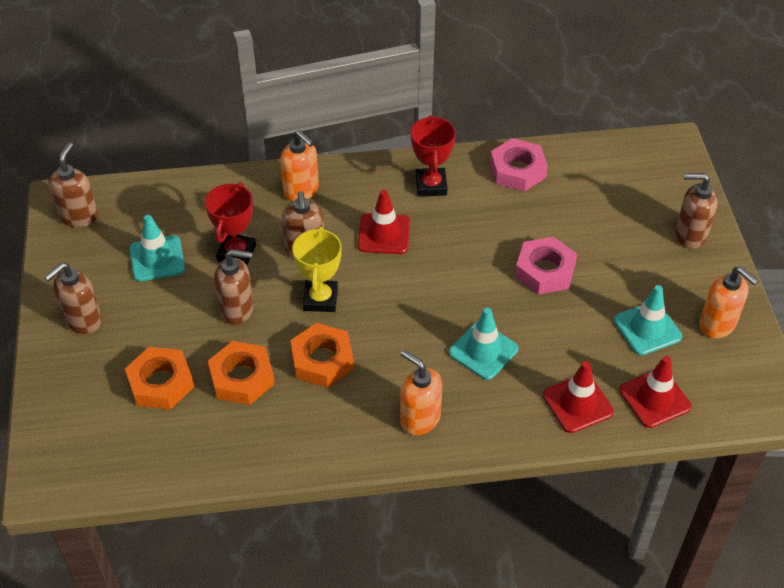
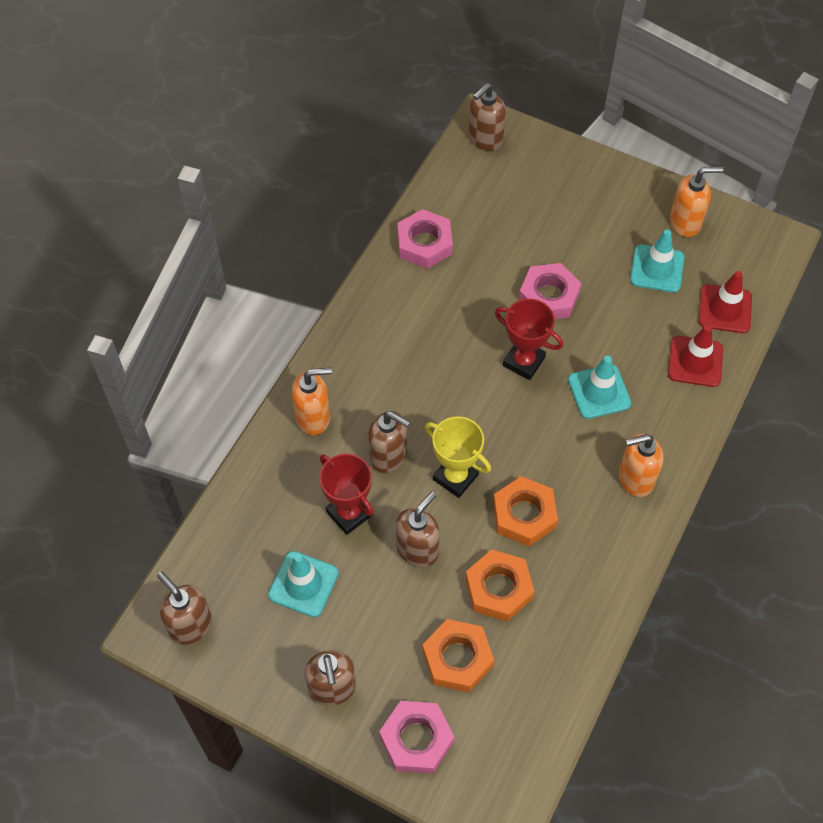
camera: 55 degrees left, 10 degrees up
(74, 393) = (416, 739): none -> pink nut
(384, 234) = (418, 385): red traffic cone -> none
(431, 185) = (390, 316): red trophy -> red trophy (523, 361)
(690, 235) = (586, 178): brown soap dispenser -> brown soap dispenser (485, 139)

